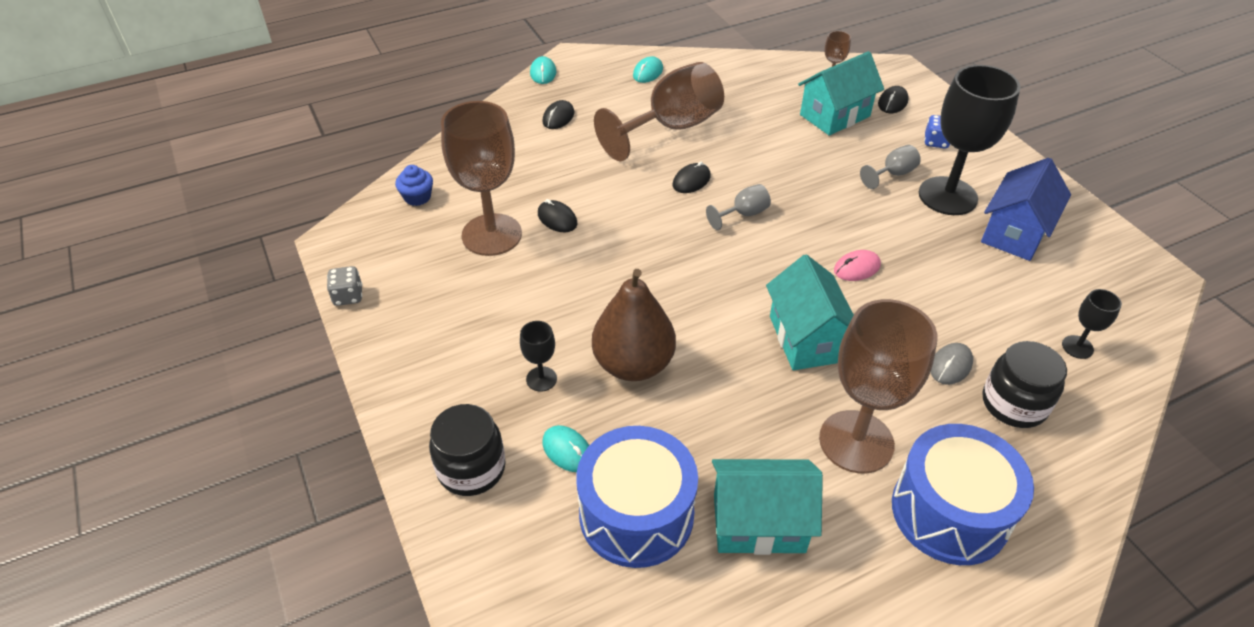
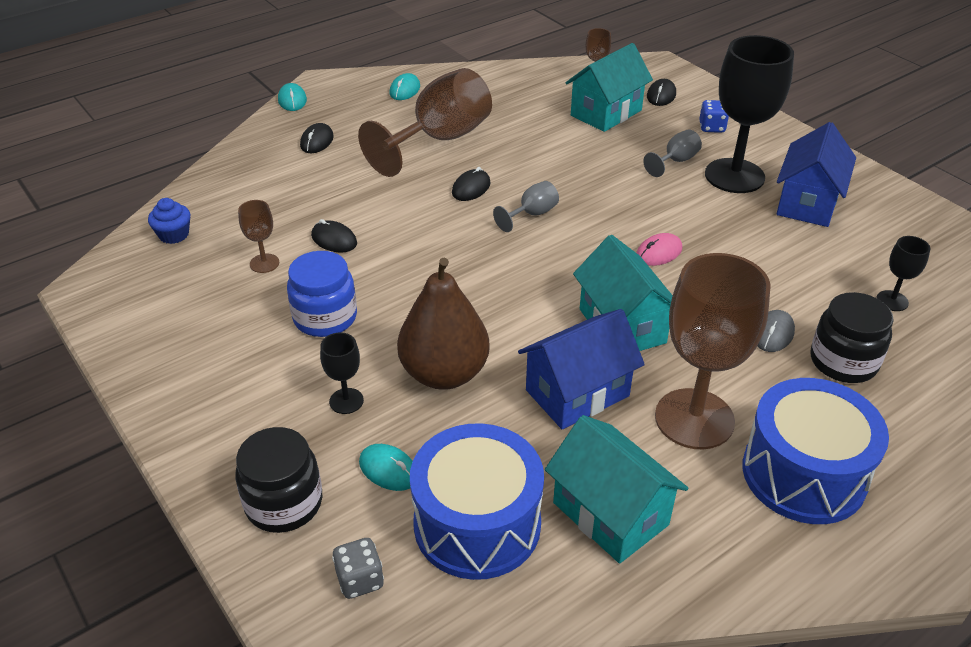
camera: 10 degrees left, 5 degrees down
(348, 296) = (110, 344): grey dice -> grey dice (360, 580)
(491, 235) = (264, 263): brown goblet -> brown goblet, size x0.44
(536, 295) = (325, 318): none -> blue jar
(751, 400) = (577, 393): none -> blue house
(758, 523) = (610, 514): turquoise house -> turquoise house turned 60 degrees clockwise

